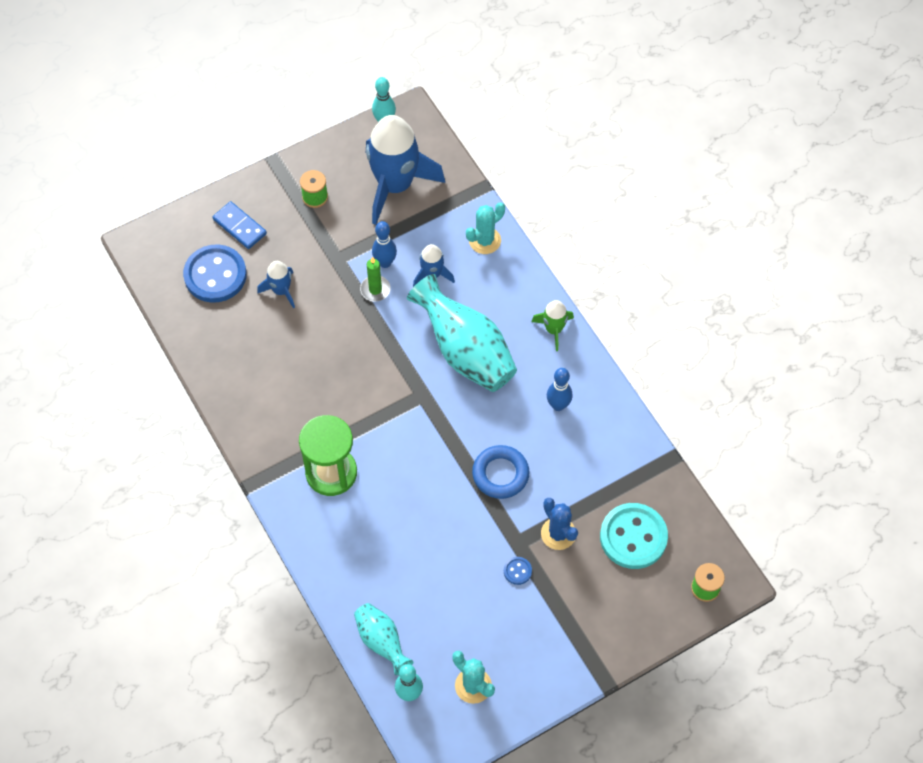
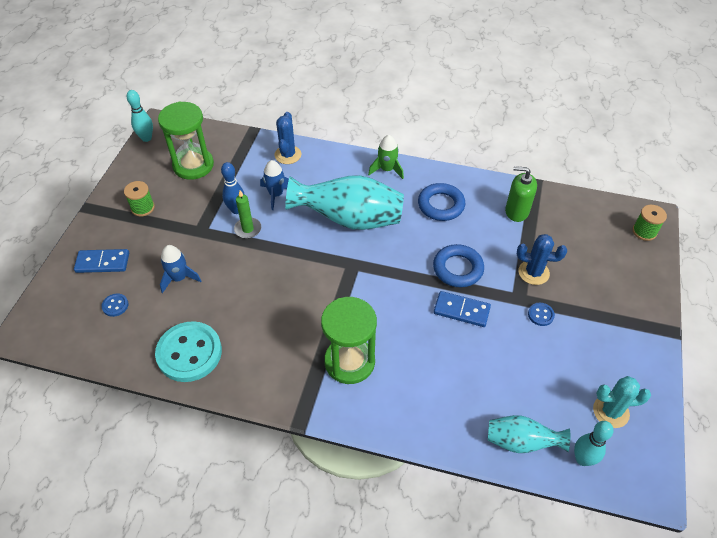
camera: 45 degrees left, 10 degrees down
(215, 275) = (115, 305): blue button -> blue button, size x0.42
(395, 185) = (193, 165): blue rocket -> green hourglass
(460, 510) = (461, 310): none -> blue domino
(485, 240) = (288, 155): turquoise cactus -> blue cactus
(558, 405) = (441, 205): blue bowling pin -> blue ring
(616, 469) = (516, 211): none -> green soap dispenser
(633, 537) = (574, 238): turquoise button -> turquoise button (189, 353)

